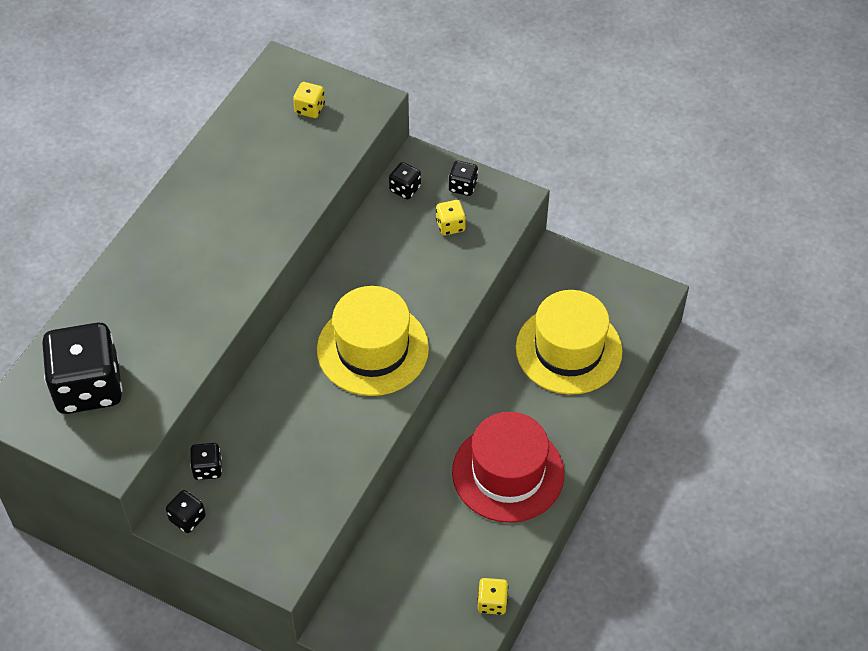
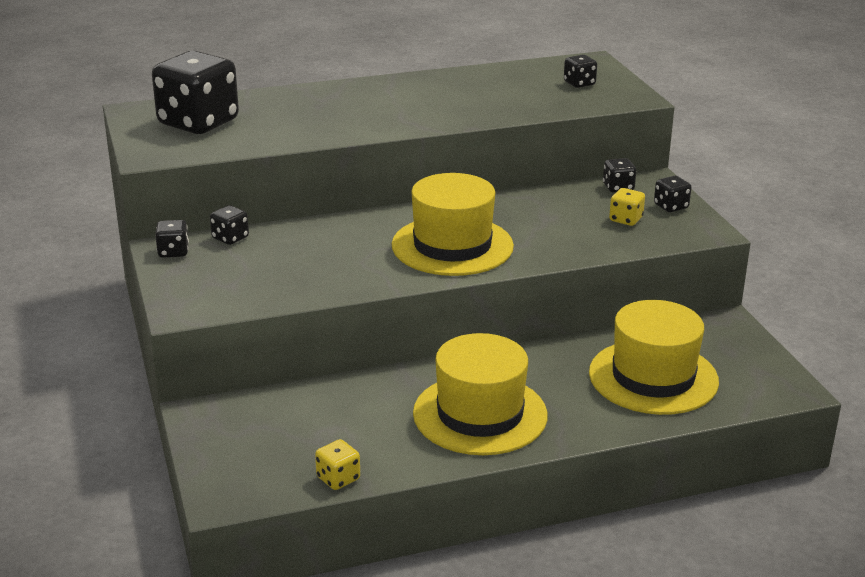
camera: 45 degrees right, 25 degrees down
(310, 109) = (579, 83): yellow dice -> black dice
(508, 473) = (480, 414): red hat -> yellow hat

